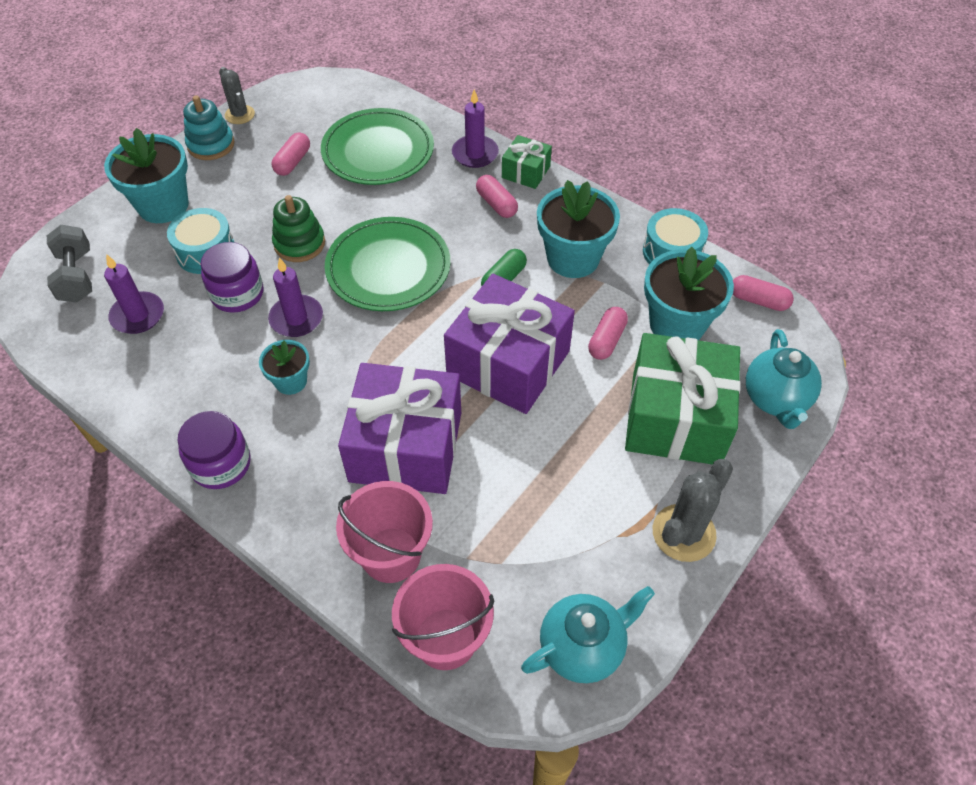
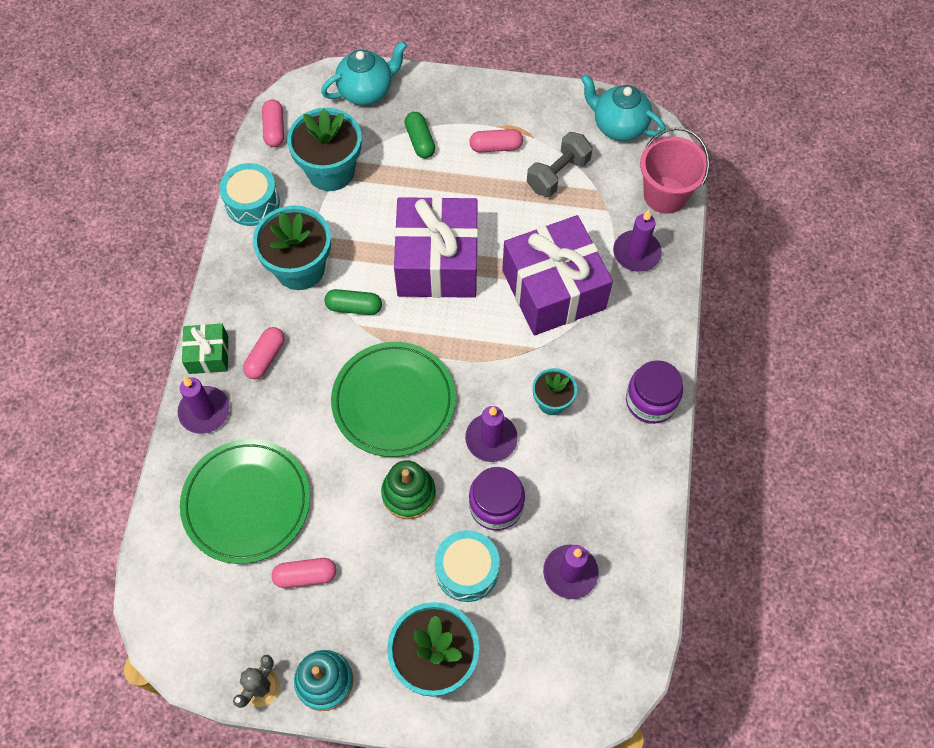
camera: 120 degrees left, 10 degrees up
(76, 276) = (566, 667): grey dumbbell -> grey dumbbell (558, 174)
(391, 555) = (636, 253): pink bucket -> purple candle
(606, 340) = (375, 209): pink capsule -> pink capsule (495, 147)
(675, 418) = (420, 141): green gift -> green capsule
(683, 533) = (507, 105): grey cactus -> none

